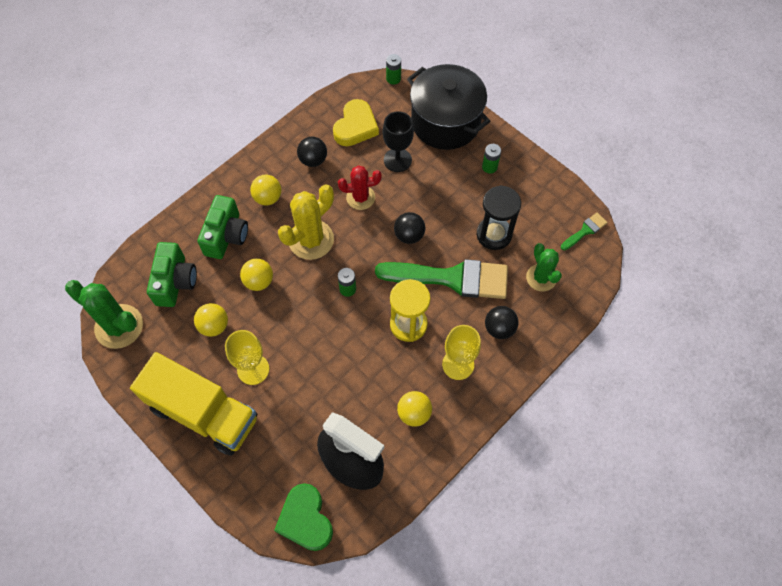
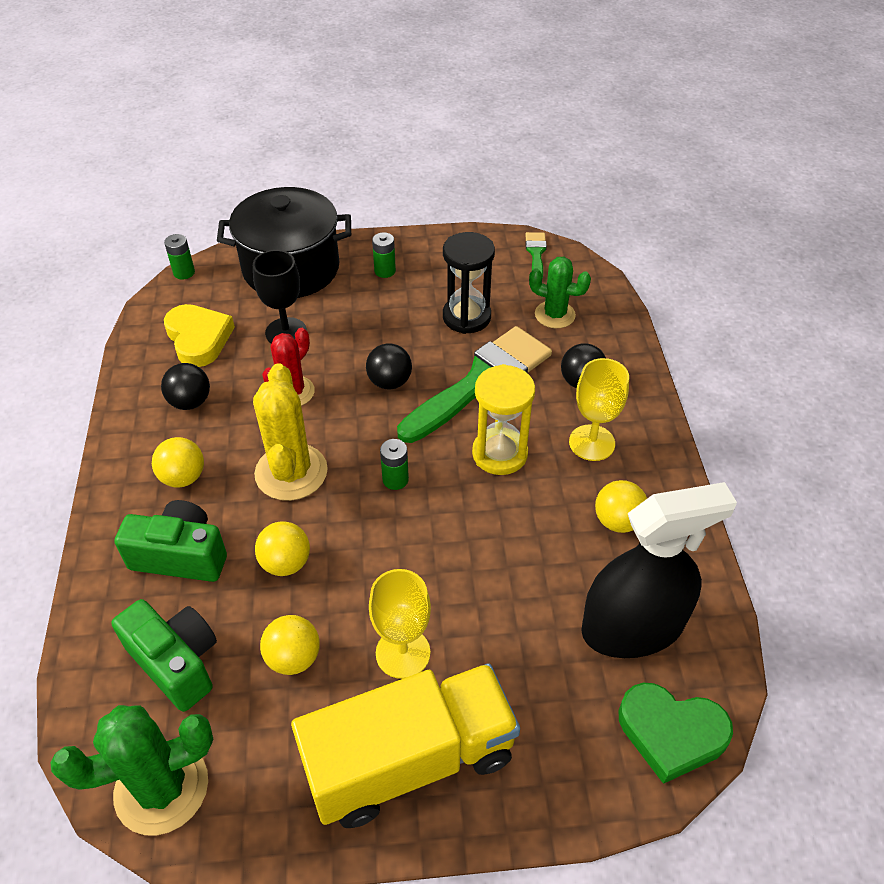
camera: 50 degrees left, 15 degrees down
(226, 236) = (181, 556): green camera -> green camera turned 45 degrees counterclockwise

